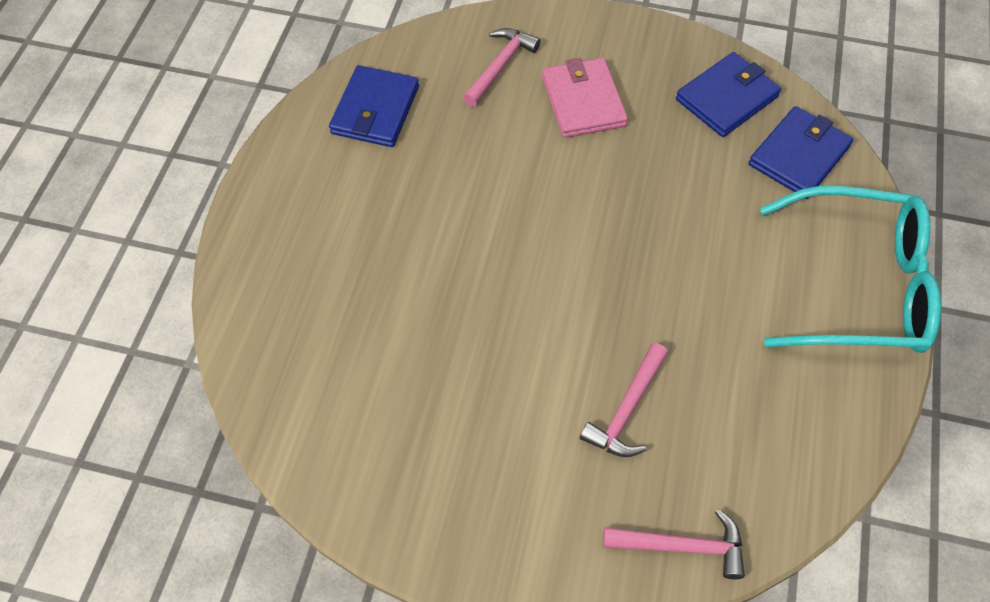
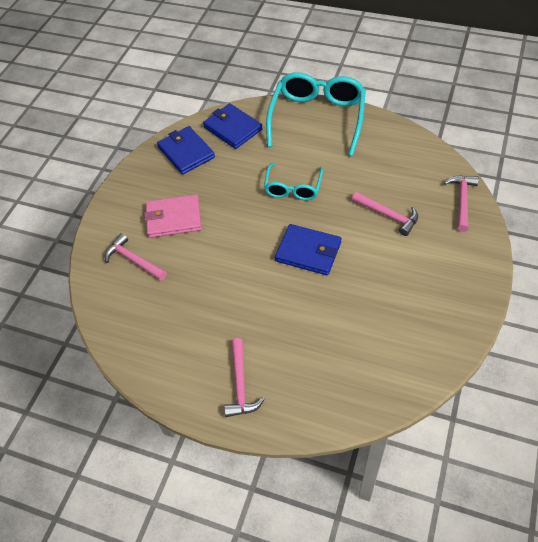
camera: 80 degrees left, 5 degrees down
(296, 215) = (240, 384): none -> pink hammer
(375, 110) = (155, 335): blue wallet -> blue wallet (308, 252)
(671, 256) = (293, 188): none -> turquoise glasses

